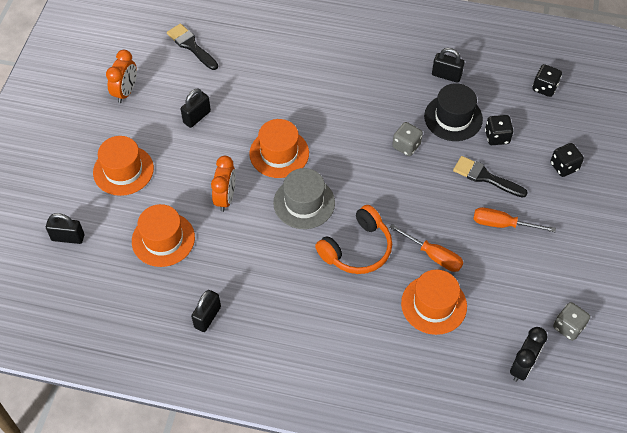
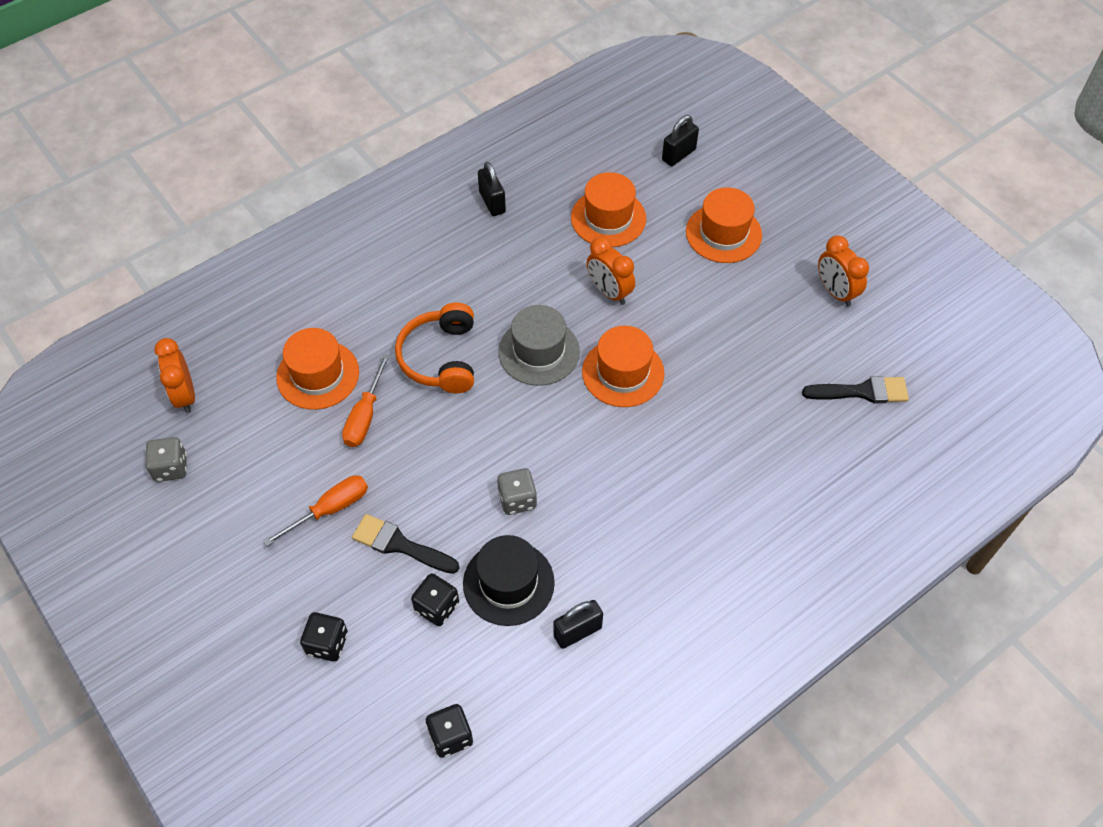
camera: 130 degrees right, 0 degrees up
(197, 117) = (742, 332): black padlock -> none
(433, 255) = (365, 416): orange screwdriver -> orange screwdriver turned 60 degrees counterclockwise
(485, 177) = (400, 545): black brush -> black brush turned 135 degrees counterclockwise
(522, 366) = (185, 395): black clock -> orange clock

